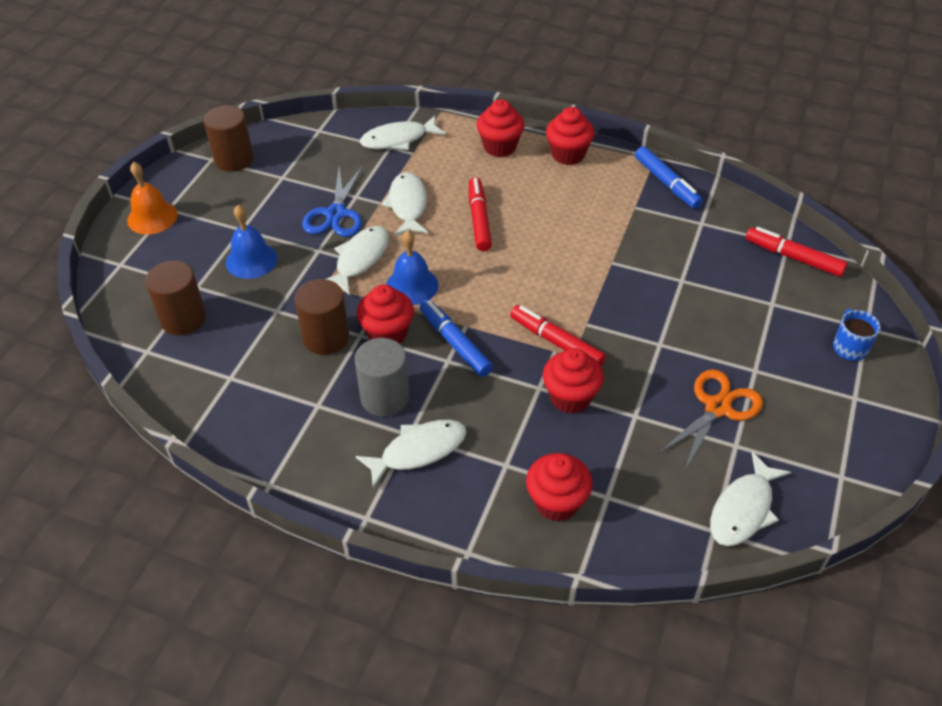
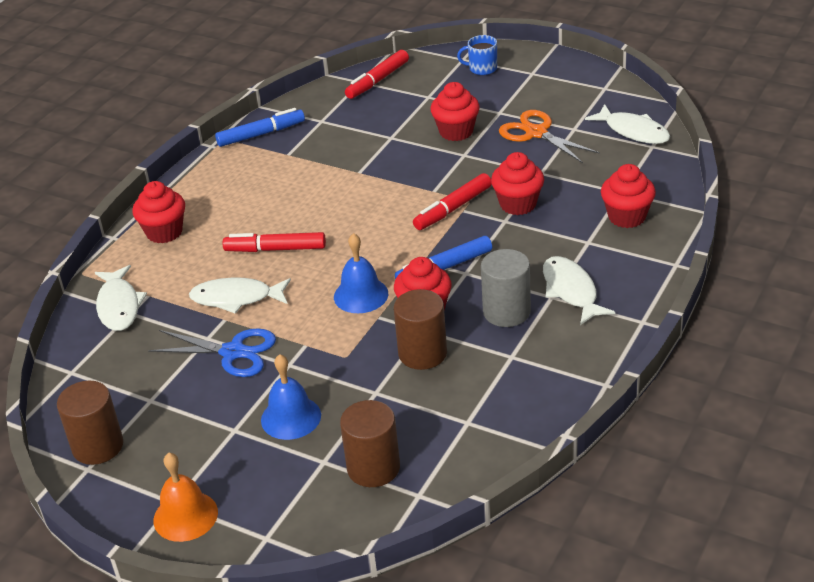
camera: 80 degrees left, 10 degrees down
(360, 259) = (312, 332): white fish -> none
(568, 155) = (195, 188): red cupcake -> red cupcake (456, 132)

